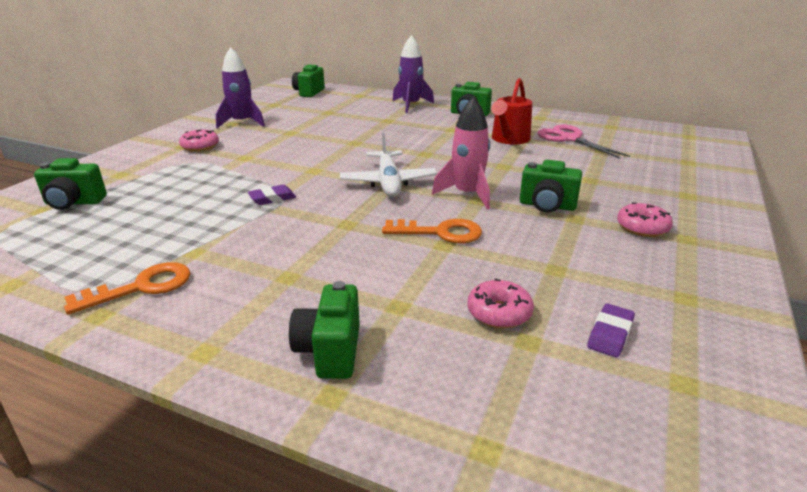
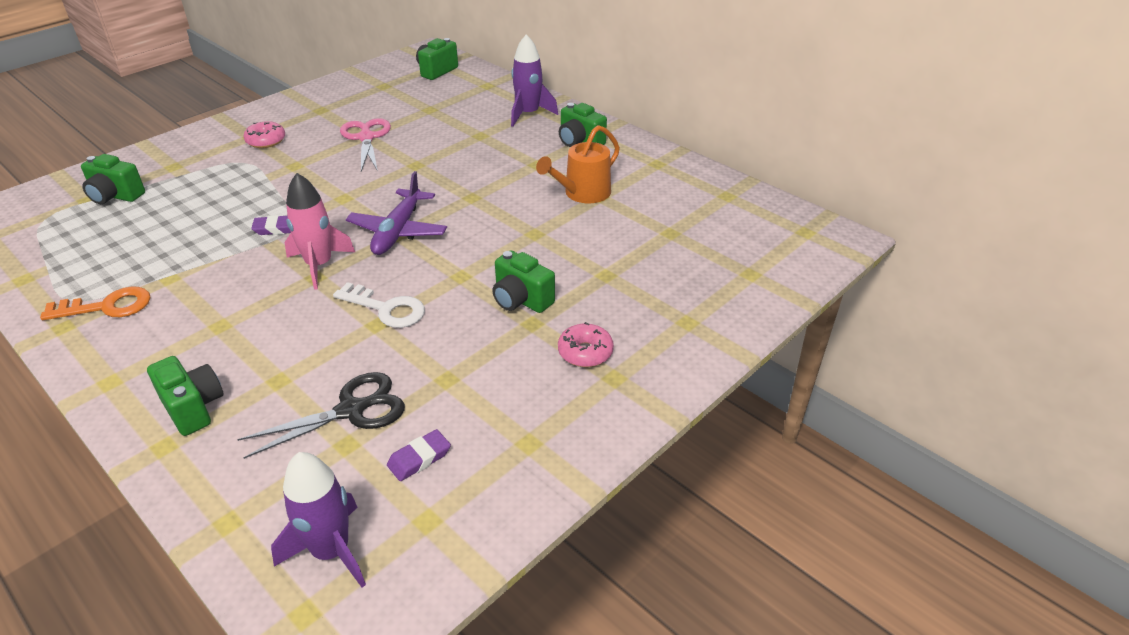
camera: 20 degrees right, 10 degrees up
(242, 123) = (330, 111): purple rocket -> purple rocket (331, 551)
(330, 351) = (193, 408): green camera -> green camera turned 120 degrees clockwise
(388, 182) = (398, 231): white plane -> purple plane
(440, 232) = (386, 309): orange key -> white key
(467, 194) = (458, 266): pink rocket -> pink rocket (319, 265)
(499, 313) = (351, 410): pink donut -> black scissors
(509, 139) = (583, 193): red watering can -> orange watering can
(570, 139) = (653, 207): pink scissors -> pink scissors (366, 138)

